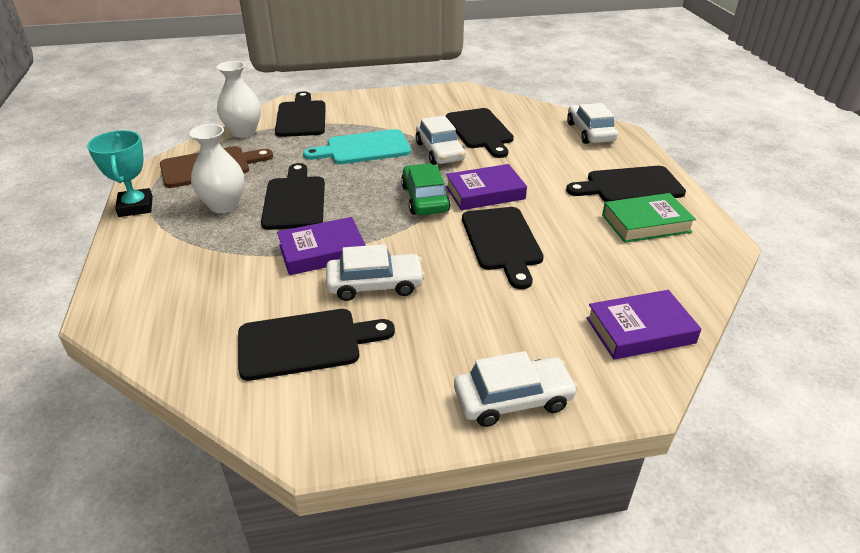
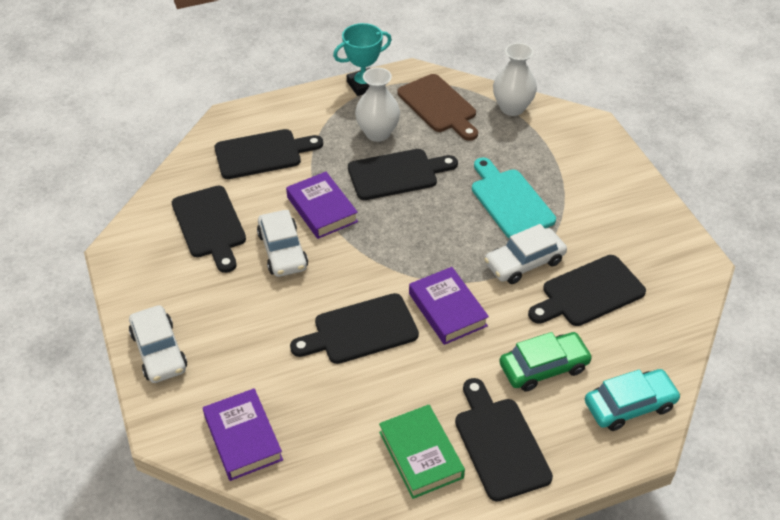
camera: 80 degrees right, 10 degrees up
(301, 117) = (561, 139): black cutting board -> black cutting board (262, 154)
(425, 198) = (423, 263): green car -> green car (544, 367)
(590, 132) = (629, 405): white car -> turquoise car

